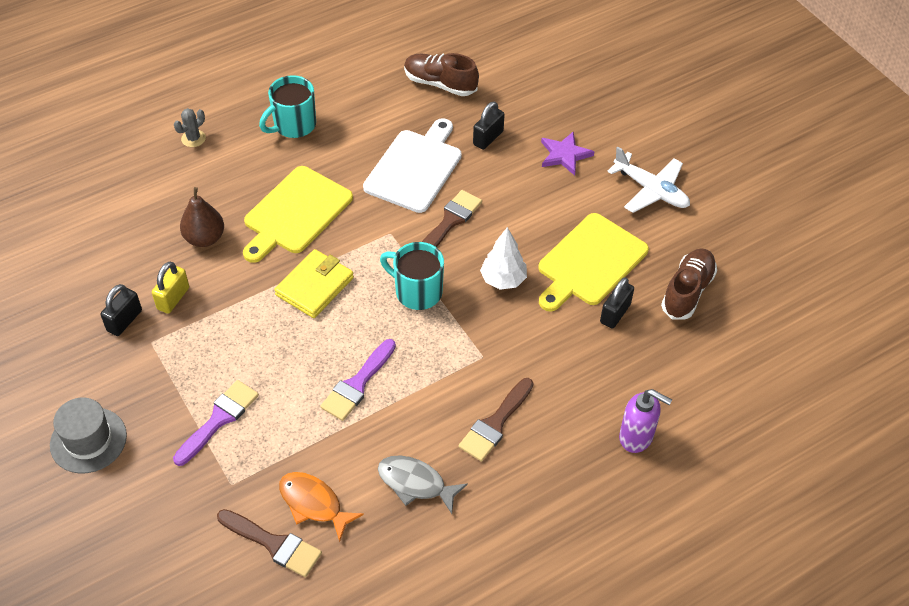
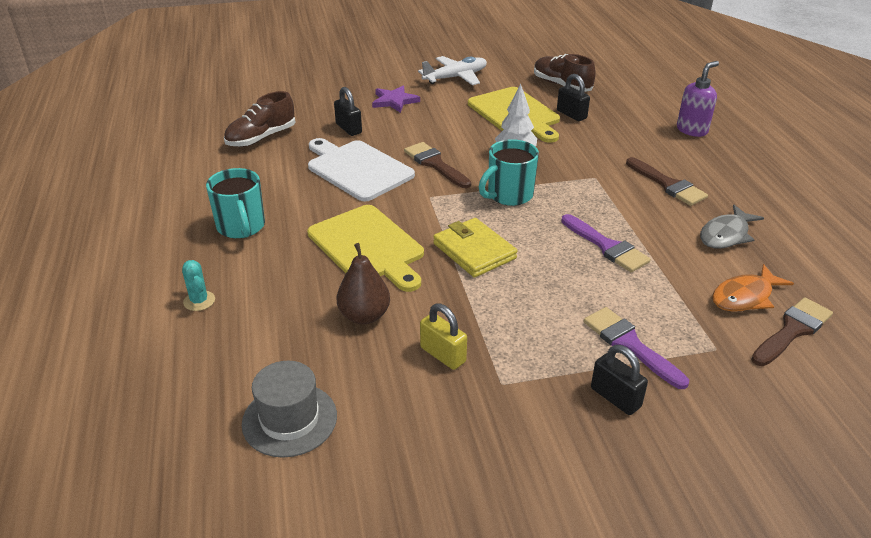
camera: 70 degrees left, 15 degrees down
(88, 440) = (638, 463): grey hat -> grey hat (289, 419)
(124, 321) = (459, 402): black padlock -> black padlock (615, 397)
(193, 138) = (199, 301): grey cactus -> turquoise cactus

